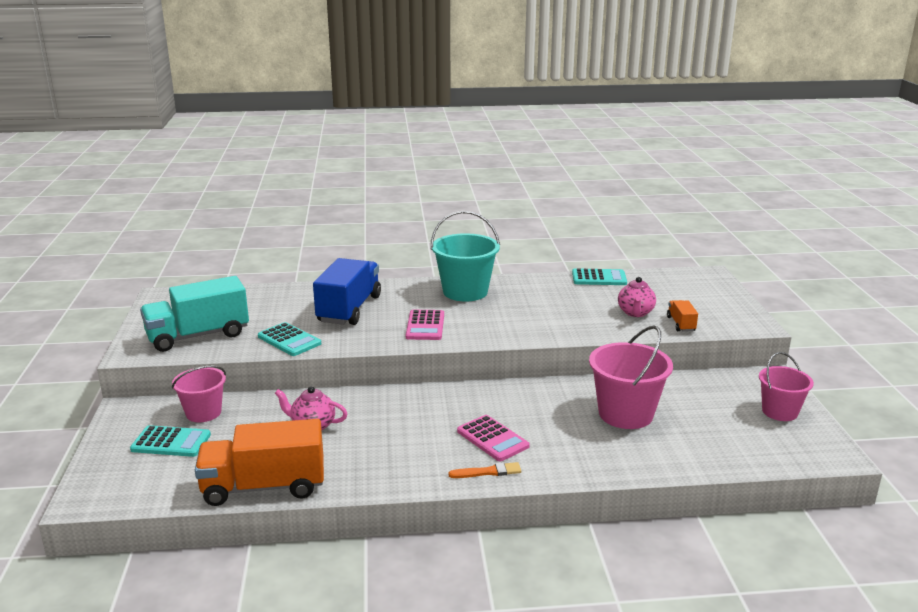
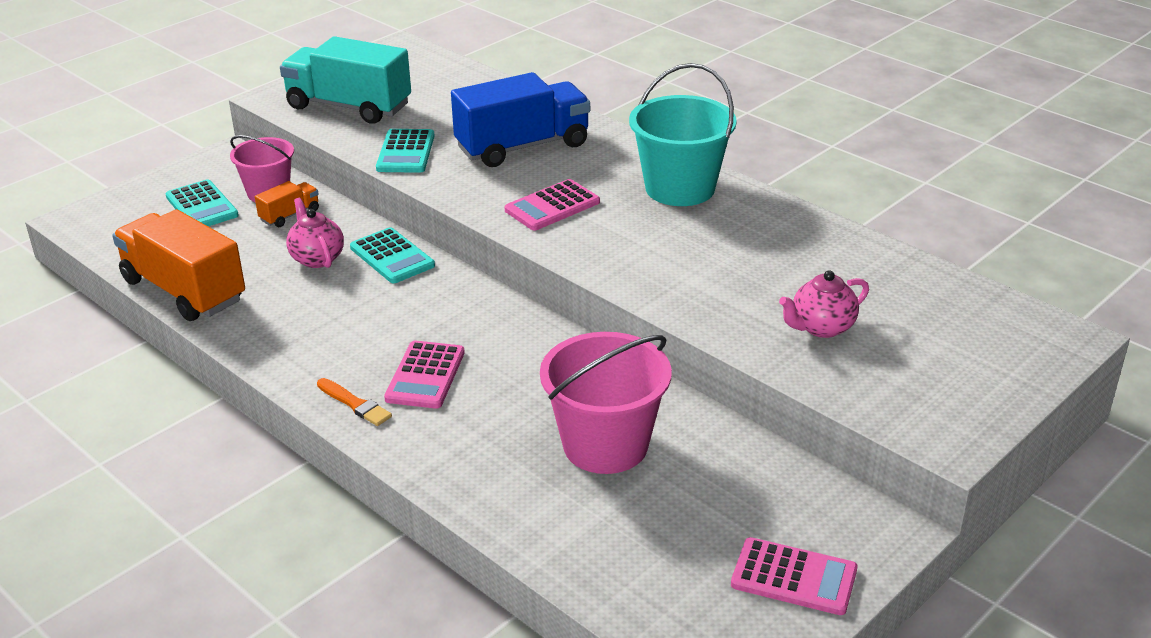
camera: 50 degrees right, 10 degrees up
(599, 278) = (884, 257): turquoise calculator -> turquoise calculator (392, 257)
(681, 324) = (846, 377): orange truck -> orange truck (290, 215)
(780, 411) = (794, 577): pink bucket -> pink calculator

